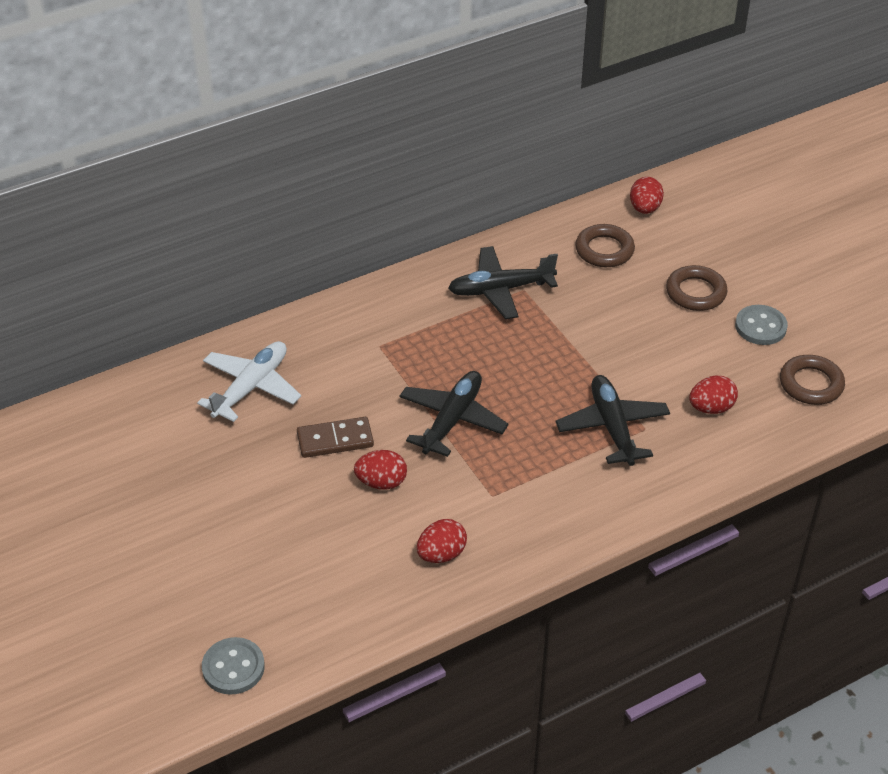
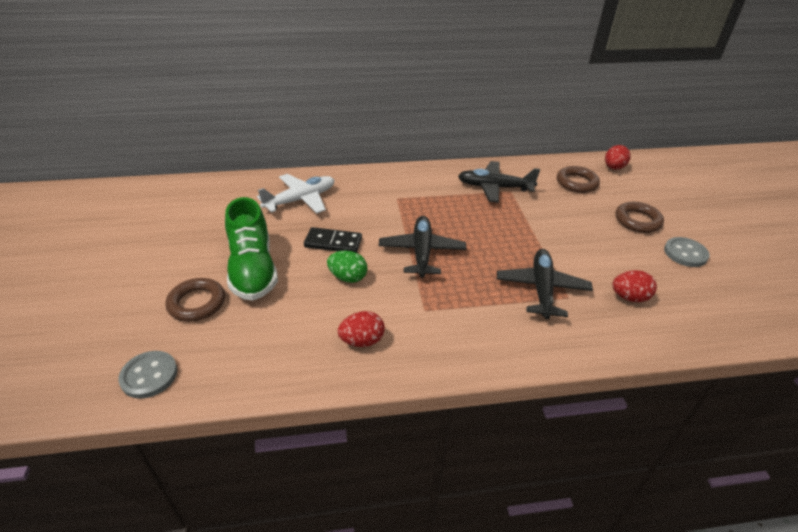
camera: 20 degrees right, 5 degrees down
(258, 508) = (253, 270): none -> green shoe
(335, 440) = (333, 243): brown domino -> black domino
(381, 482) = (348, 277): red egg -> green egg
(452, 419) = (421, 252): black plane -> black plane turned 45 degrees counterclockwise
(811, 384) = (722, 303): brown ring -> brown ring (197, 303)

